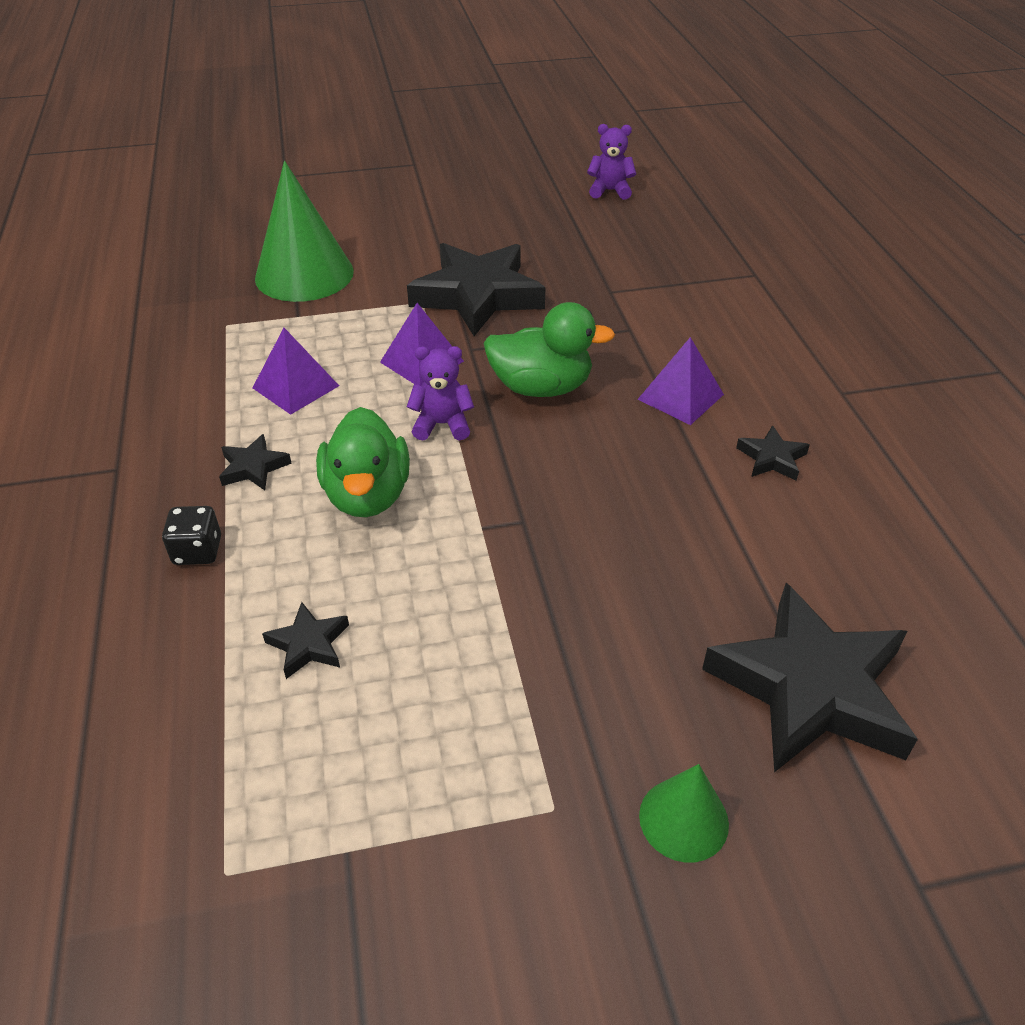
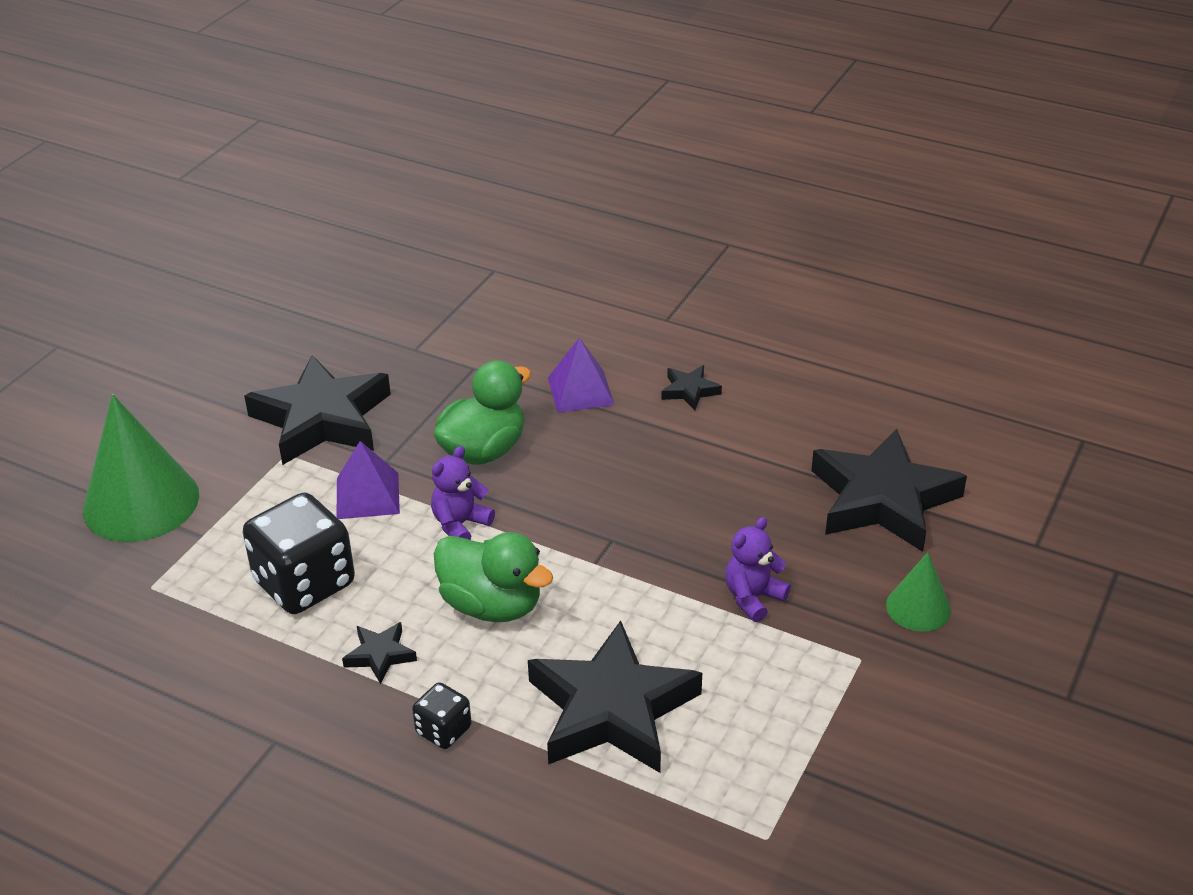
camera: 50 degrees left, 5 degrees down
(296, 386) = (304, 583): purple pyramid -> black dice
(308, 644) = (611, 709): black star -> black star, size x2.33
(610, 191) = (280, 267): purple teddy bear -> purple teddy bear (753, 598)

